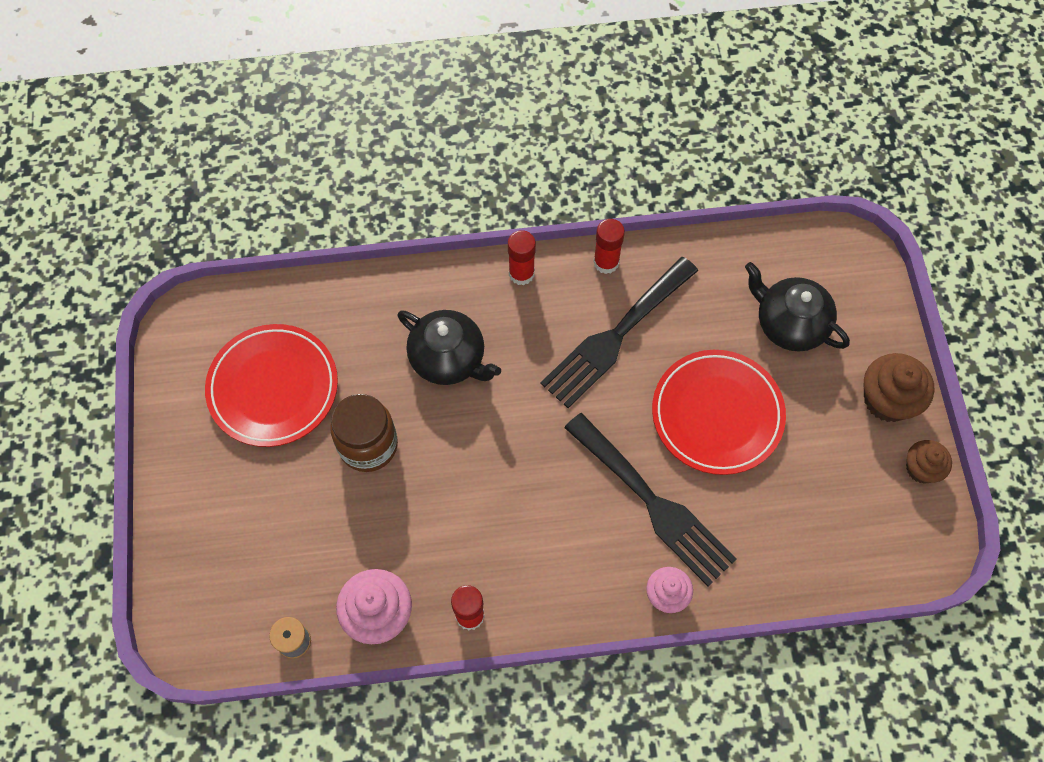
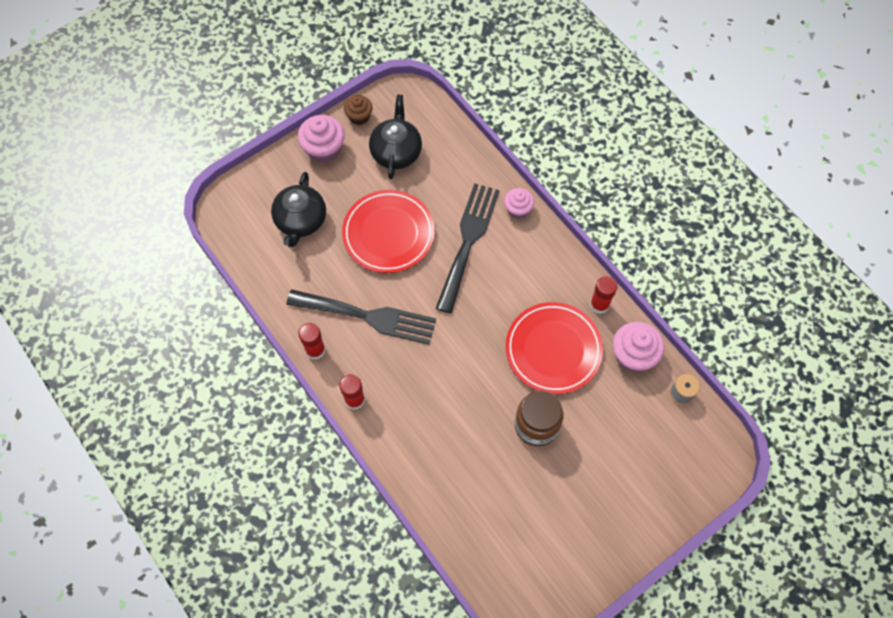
camera: 120 degrees left, 0 degrees up
(273, 388) = (536, 514): red plate -> red plate (553, 349)
(449, 359) = (446, 411): black teapot -> black teapot (396, 152)
(887, 400) = (324, 149): brown cupcake -> pink cupcake

